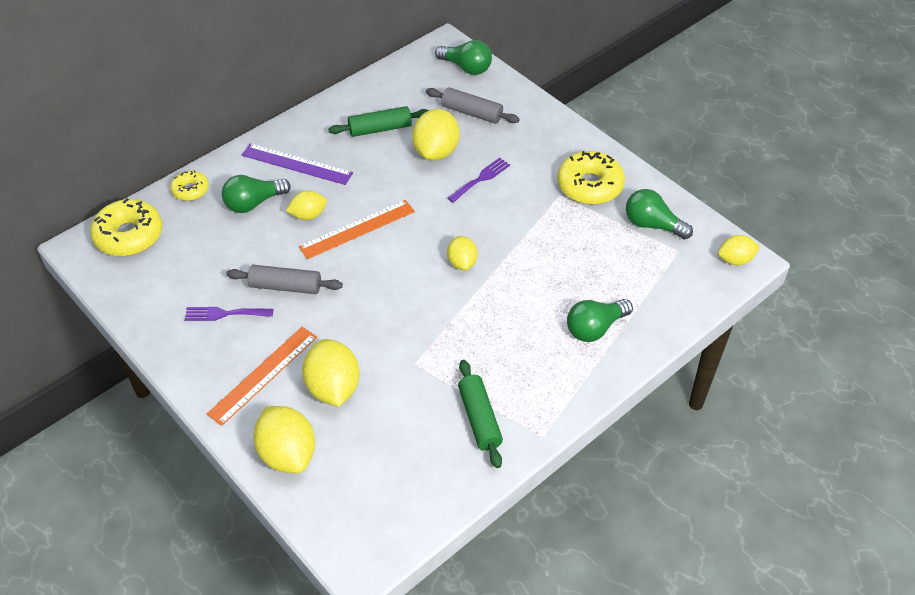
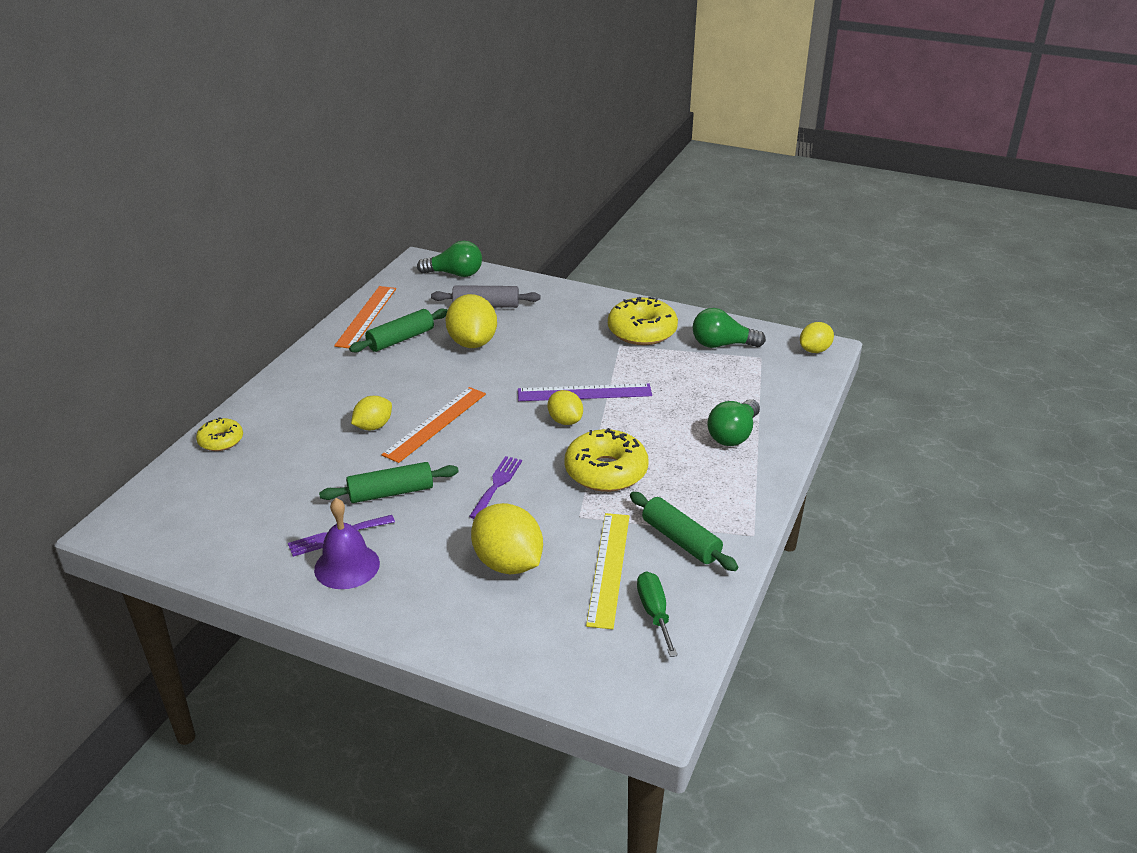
camera: 25 degrees left, 15 degrees down
(129, 235) = (171, 500): yellow donut -> yellow donut (606, 471)
(217, 344) = (347, 566): none -> purple bell
(253, 203) = (303, 433): green light bulb -> none
(263, 374) = (420, 577): orange ruler -> orange ruler (366, 316)
(285, 286) = (391, 492): grey rolling pin -> green rolling pin
(287, 454) = (500, 639): yellow lemon -> none
(296, 164) = (330, 388): purple ruler -> purple ruler (584, 393)
(406, 423) = (609, 568): none -> yellow ruler
(414, 478) = (654, 613): none -> green screwdriver
(481, 179) = (533, 352): purple fork -> purple fork (497, 485)

